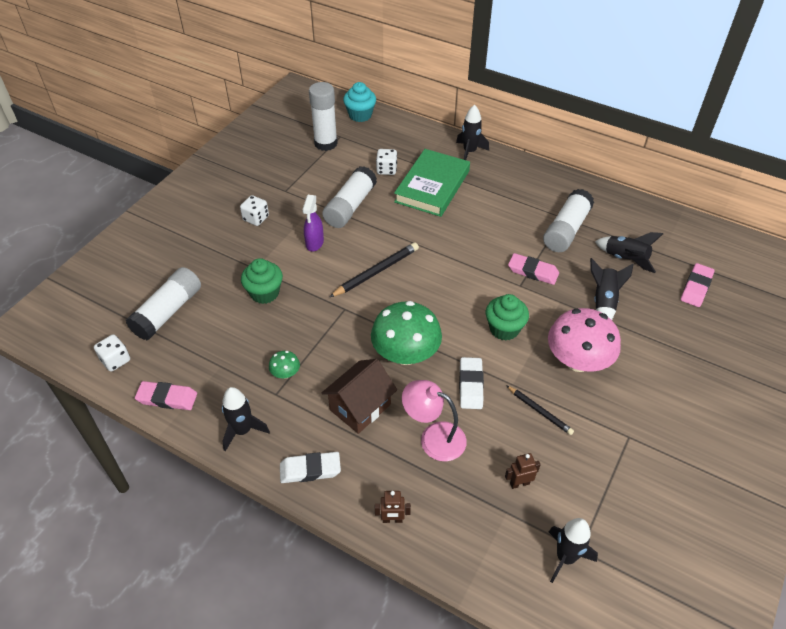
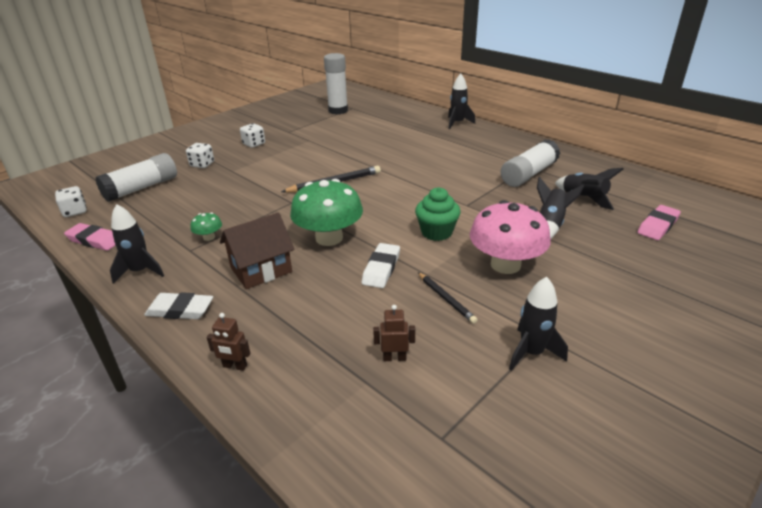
camera: 15 degrees right, 15 degrees down
(264, 293) = (229, 185): green cupcake -> none
(314, 243) = (292, 161): purple spray bottle -> none
(350, 206) = (336, 144): white glue stick -> none
(360, 115) = (375, 99): turquoise cupcake -> none
(386, 170) = (379, 127): white dice -> white dice (202, 164)
(432, 186) = (414, 139): green book -> none
(434, 437) = (320, 303): pink lamp -> none
(533, 271) = (483, 197): pink eraser -> none
(565, 557) = (418, 442): black rocket -> black rocket (531, 352)

